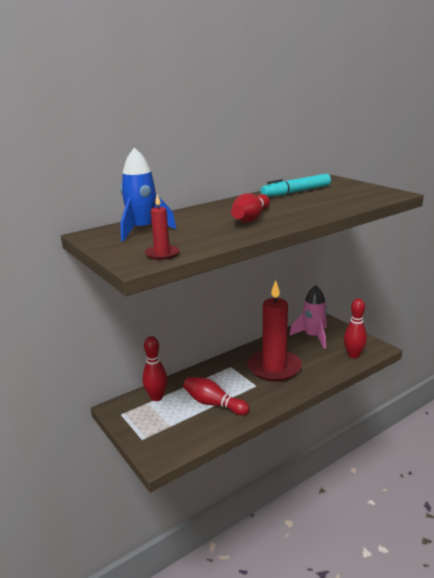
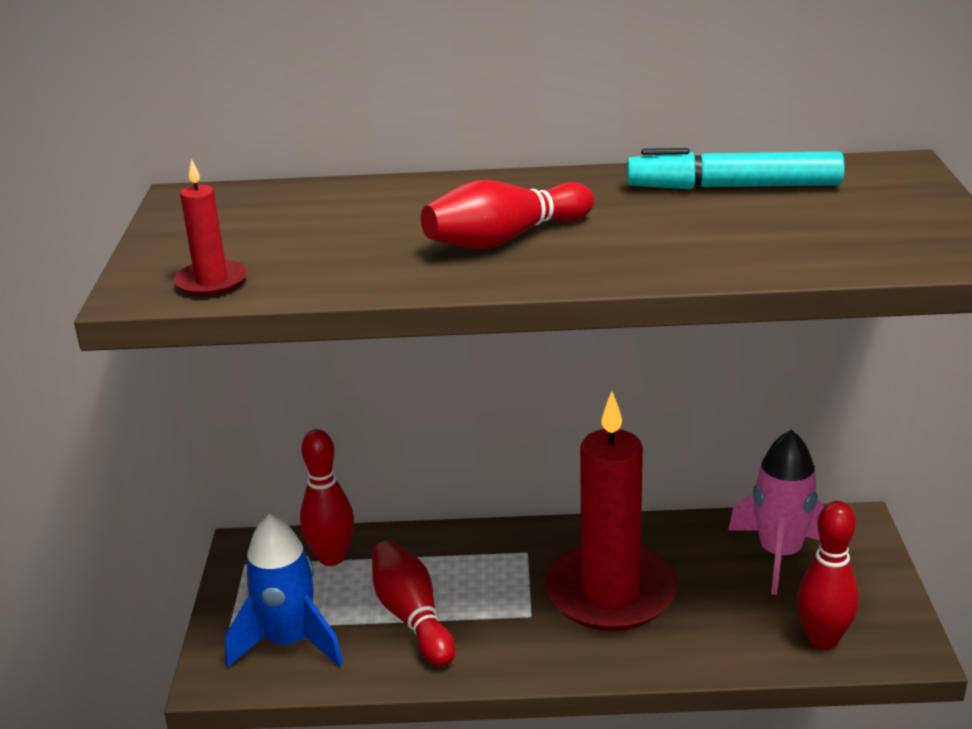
camera: 35 degrees right, 5 degrees up
(143, 230) = (276, 212): blue rocket -> blue rocket (289, 642)

